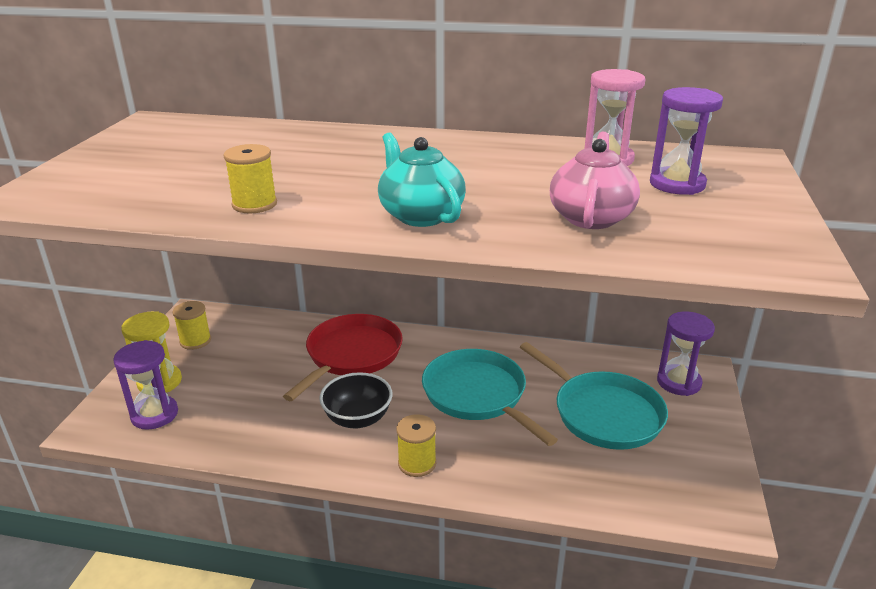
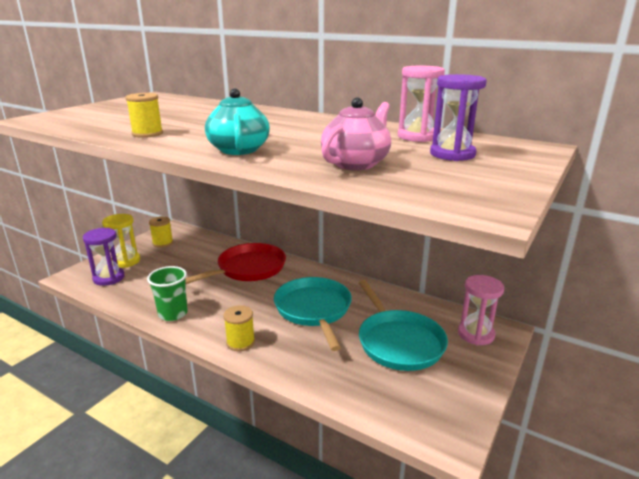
camera: 20 degrees right, 5 degrees down
(295, 446) = (173, 314): none -> green cup
(358, 418) = (223, 306): black bowl -> none
(678, 382) = (476, 334): purple hourglass -> pink hourglass

